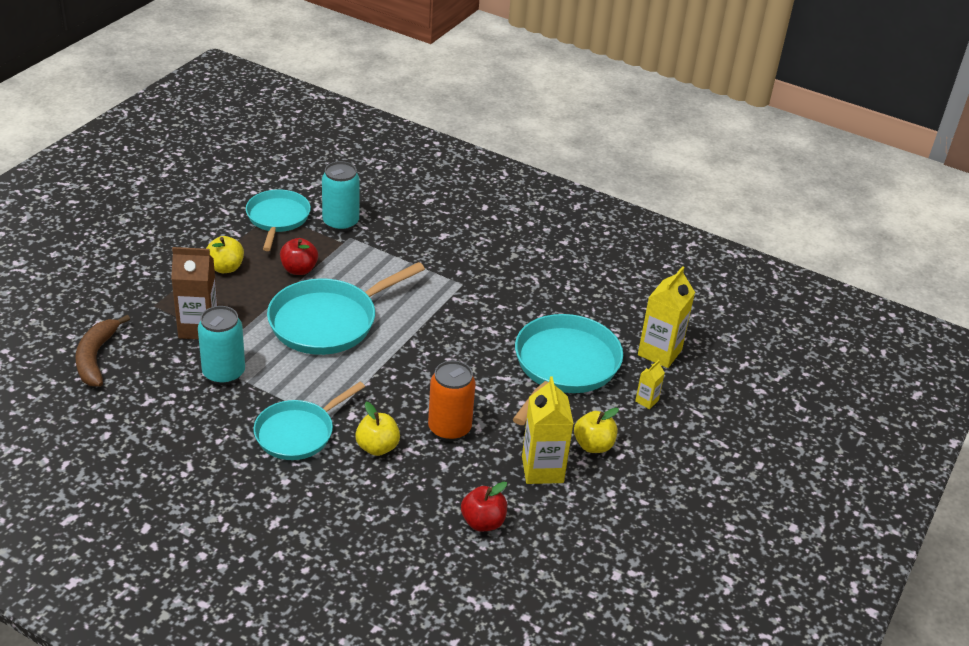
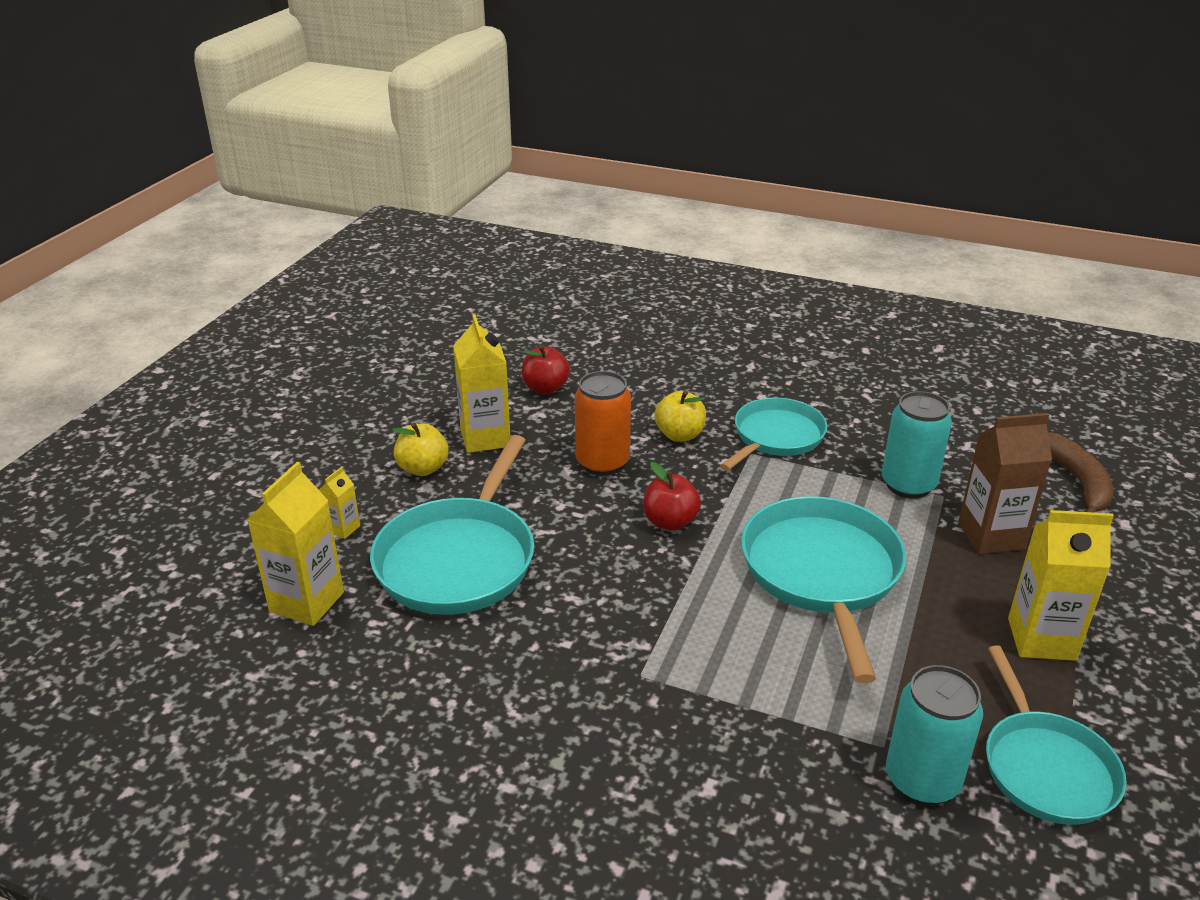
camera: 175 degrees right, 5 degrees down
(225, 268) = (1041, 639): yellow apple -> yellow carton
(299, 269) = (925, 656): red apple -> red apple (670, 522)
(328, 321) = (822, 573): turquoise pan -> turquoise pan turned 45 degrees counterclockwise

